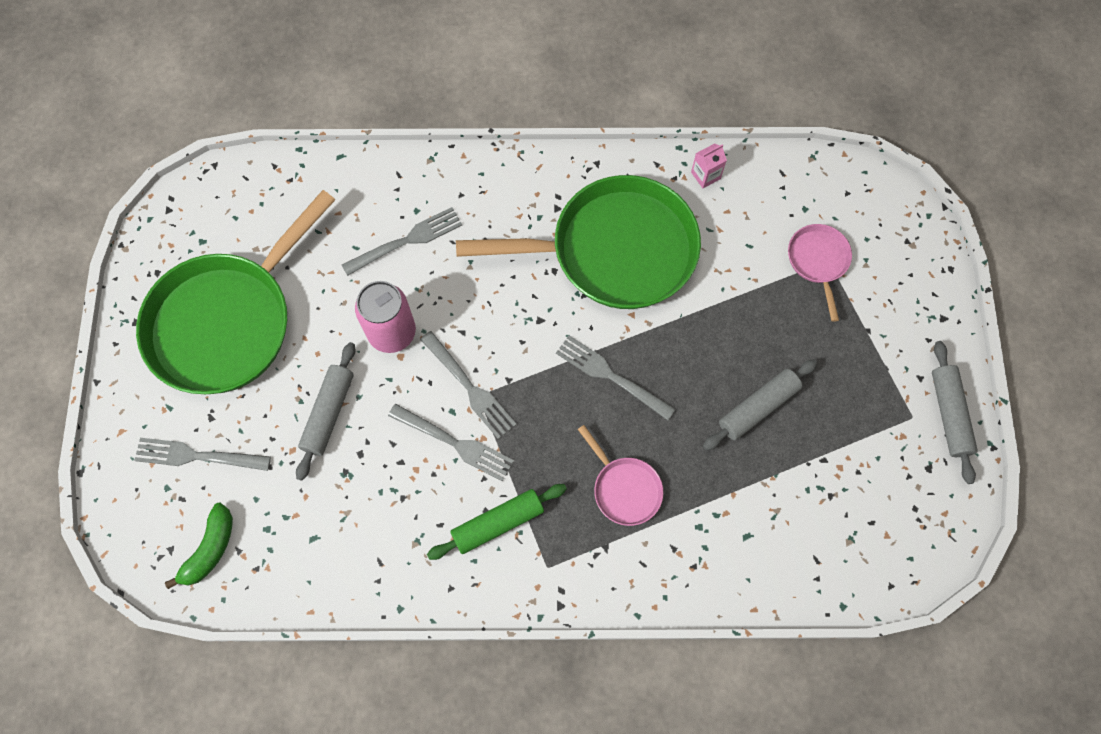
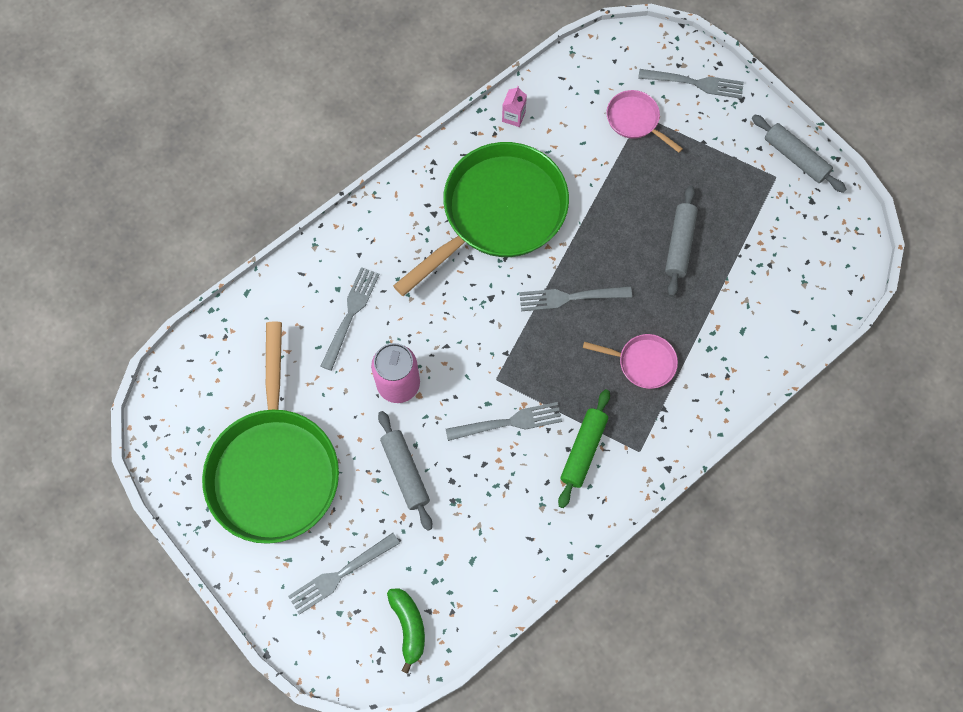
camera: 40 degrees left, 0 degrees up
(470, 388) = (485, 378): grey fork -> grey fork (695, 83)

